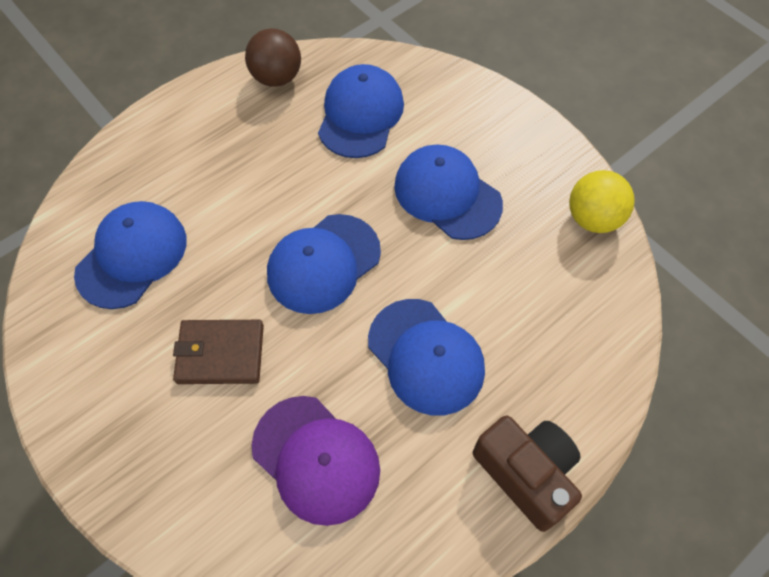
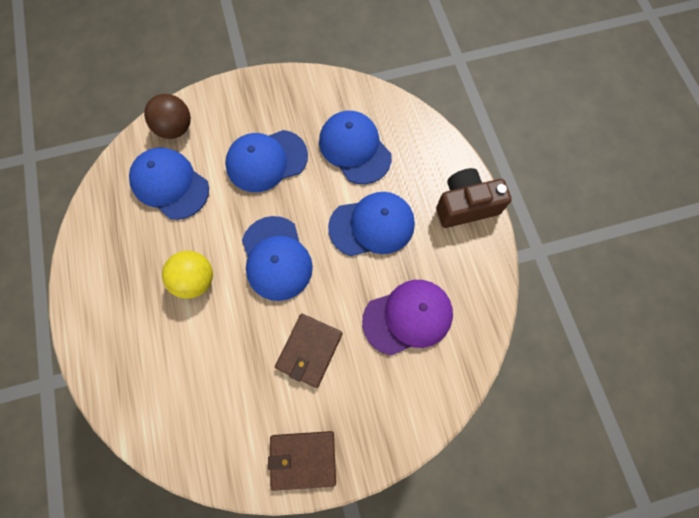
camera: 65 degrees left, 10 degrees up
(82, 406) = (303, 459): none -> brown wallet
(132, 256) = (199, 387): blue cap -> blue cap (354, 149)
(277, 77) = (99, 227): brown ball -> brown ball (175, 128)
(593, 218) = (329, 90): yellow ball -> yellow ball (195, 280)

